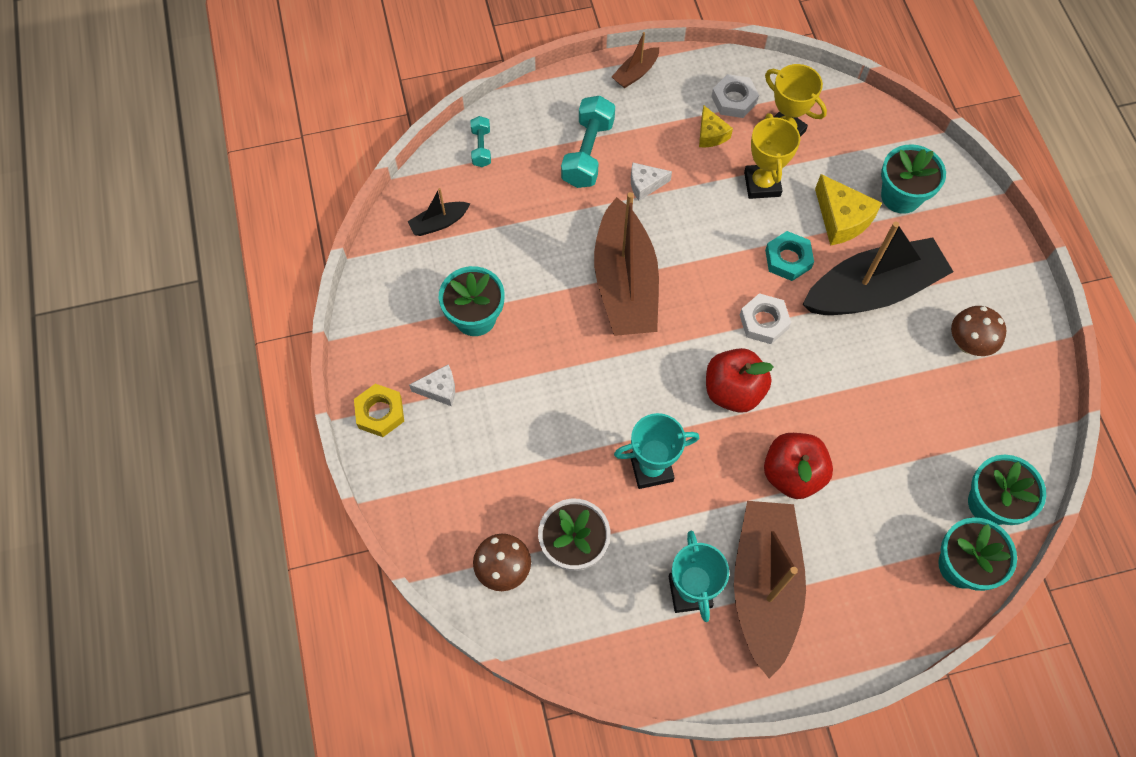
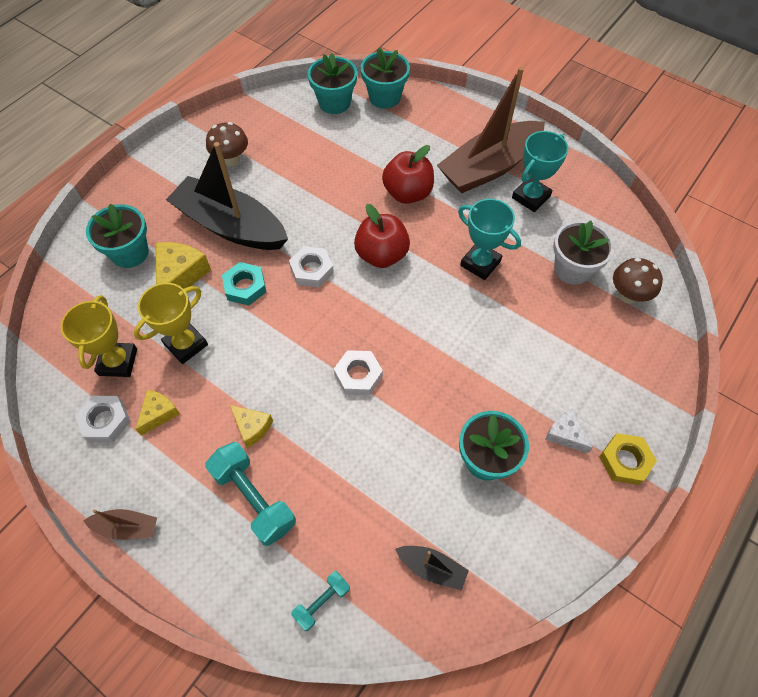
camera: 130 degrees left, 5 degrees down
(588, 153) = (254, 498): turquoise dumbbell -> turquoise dumbbell turned 75 degrees clockwise
(625, 283) = (358, 375): brown boat -> white nut
(645, 184) = (252, 427): white cheese -> yellow cheese

